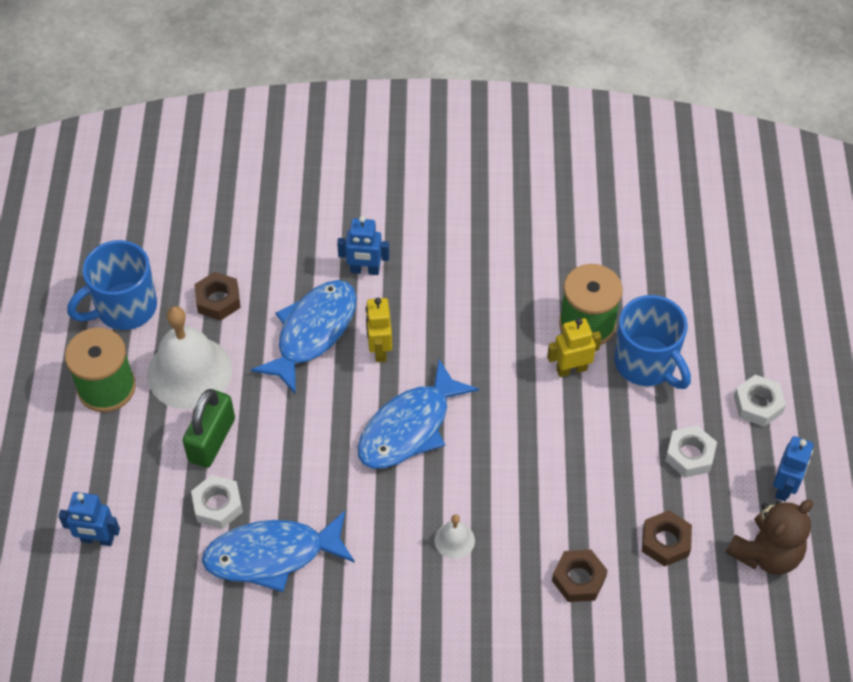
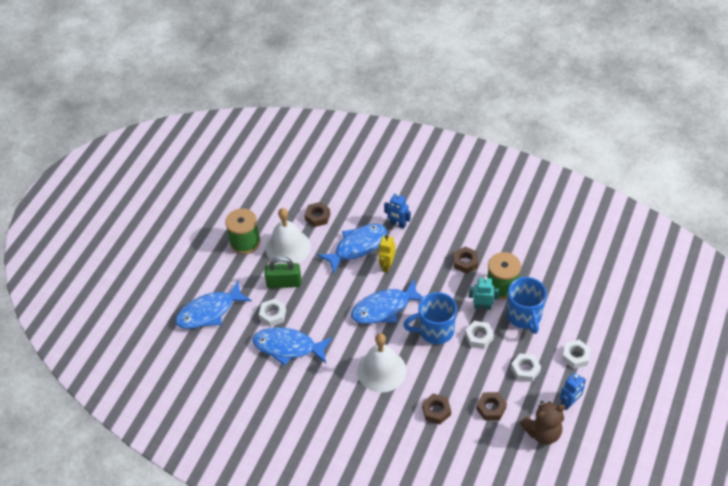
camera: 25 degrees right, 5 degrees down
(97, 539) = (209, 312): blue robot -> blue fish
(124, 308) = (270, 207): blue mug -> blue mug (435, 330)
(212, 440) = (284, 283): green padlock -> green padlock turned 45 degrees clockwise
(454, 540) = (381, 370): white bell -> white bell, size x2.24
(508, 301) = (465, 262): none -> brown nut
(571, 369) = (482, 306): yellow robot -> turquoise robot
(589, 424) = (479, 337): none -> white nut

